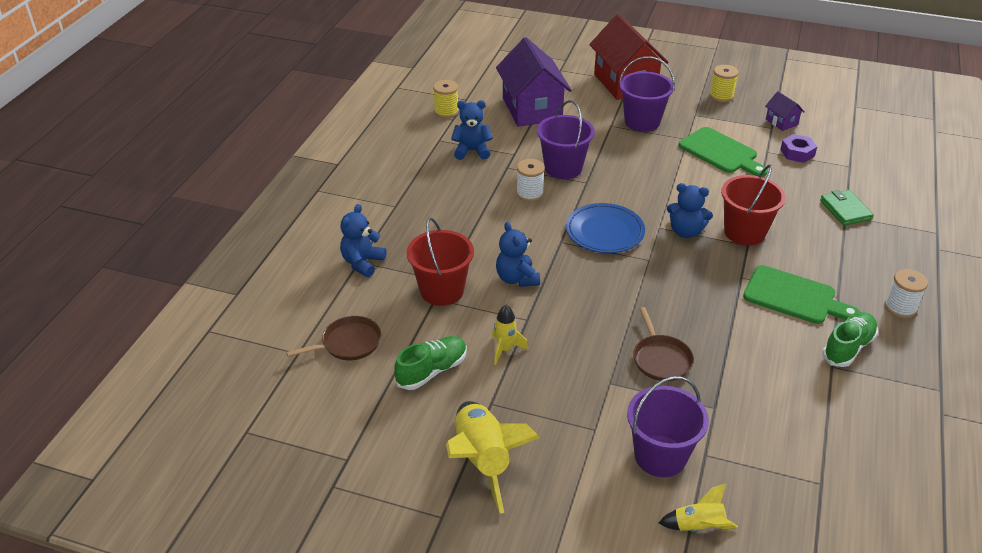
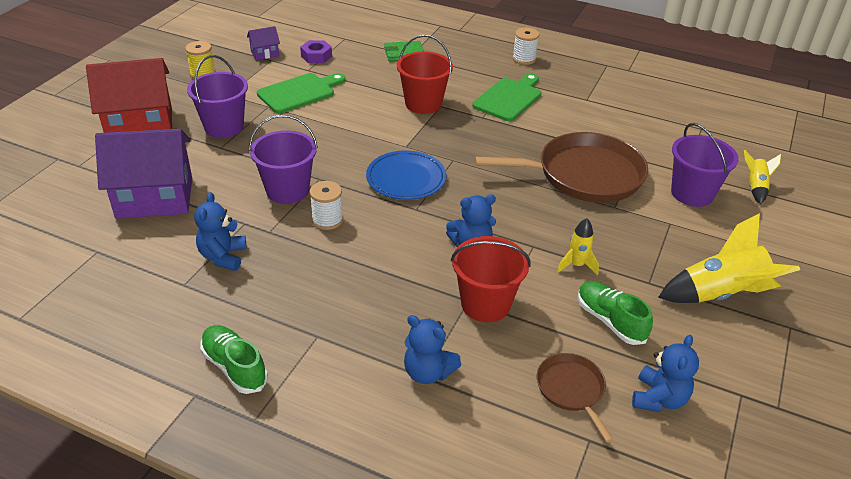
camera: 85 degrees left, 0 degrees up
(446, 112) = (118, 272): yellow spool -> none
(661, 359) = (584, 175): brown pan -> brown pan, size x2.05
(685, 232) = (416, 133): blue teddy bear -> blue teddy bear (658, 398)
(848, 347) = (567, 89): green shoe -> green shoe (234, 367)

